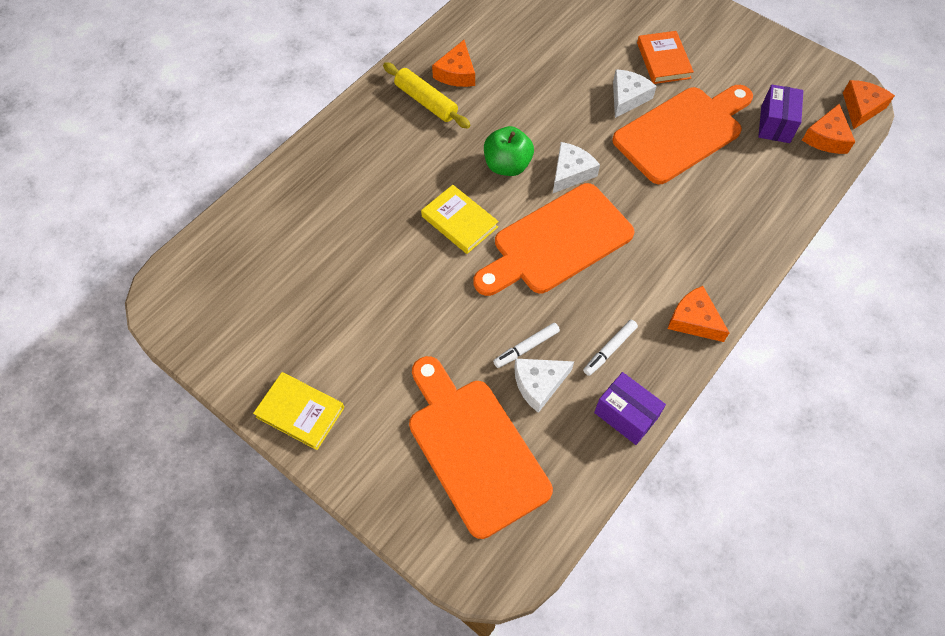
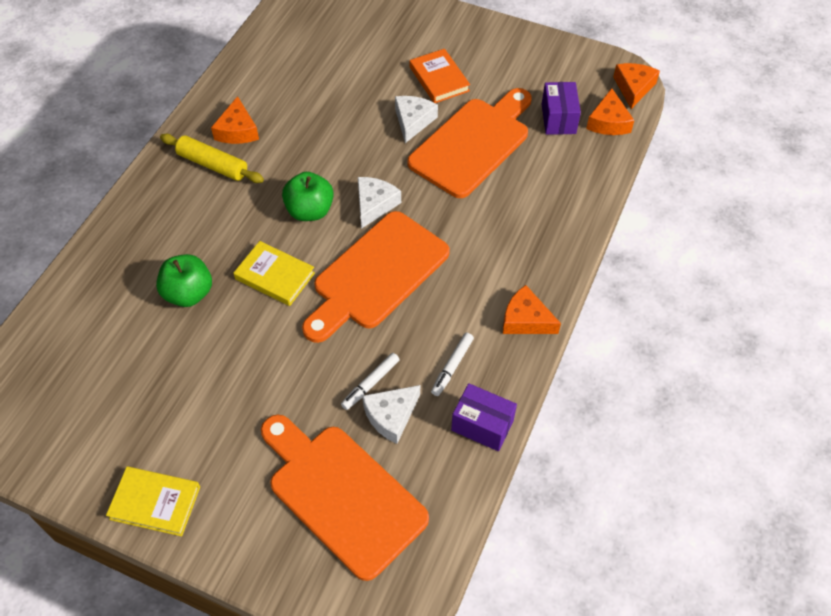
camera: 15 degrees left, 5 degrees down
(376, 220) = (189, 293): none -> green apple

